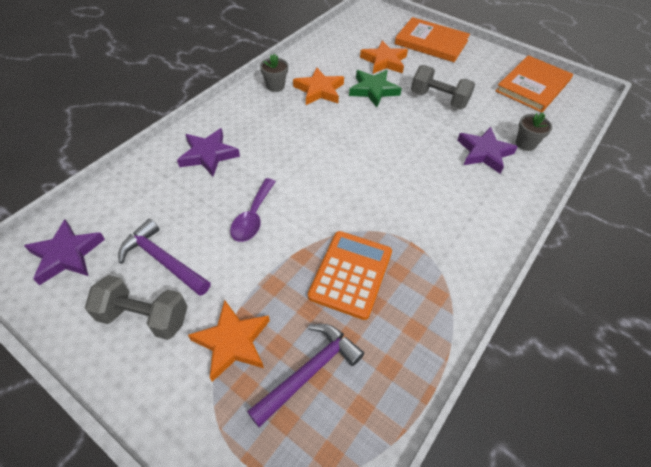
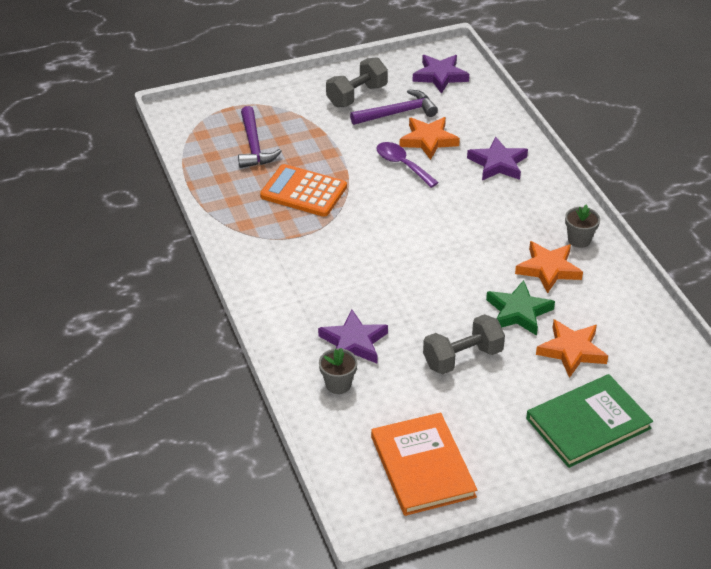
camera: 125 degrees right, 10 degrees down
(232, 342) = (304, 123): orange star -> orange star (428, 140)
(351, 274) = (303, 191): orange calculator -> orange calculator turned 150 degrees clockwise
(431, 42) = (588, 423): orange book -> green book

